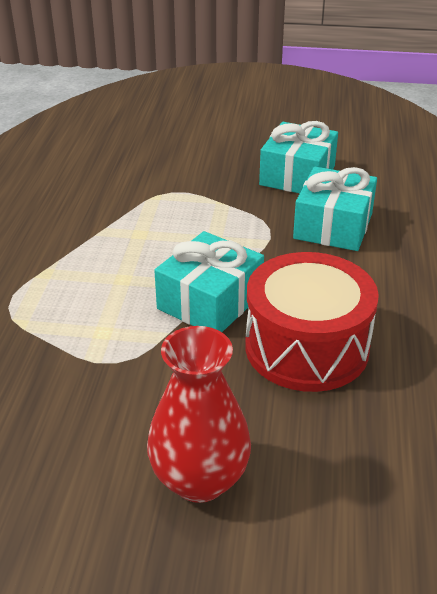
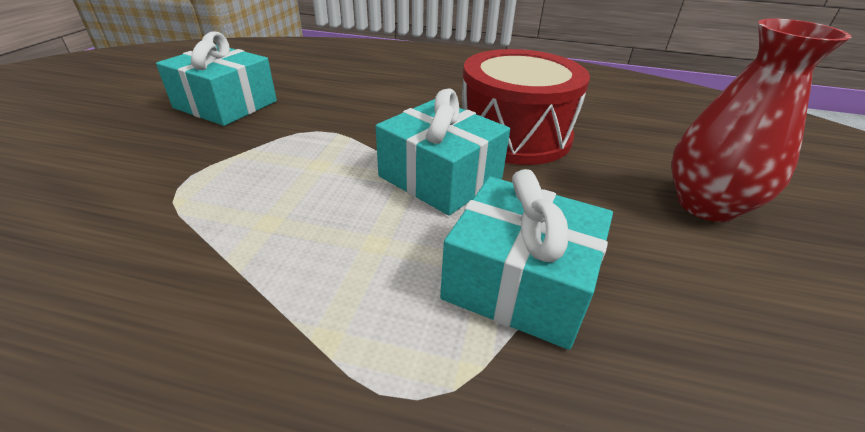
camera: 85 degrees left, 0 degrees up
(333, 226) = (334, 101): turquoise gift -> turquoise gift (519, 282)

